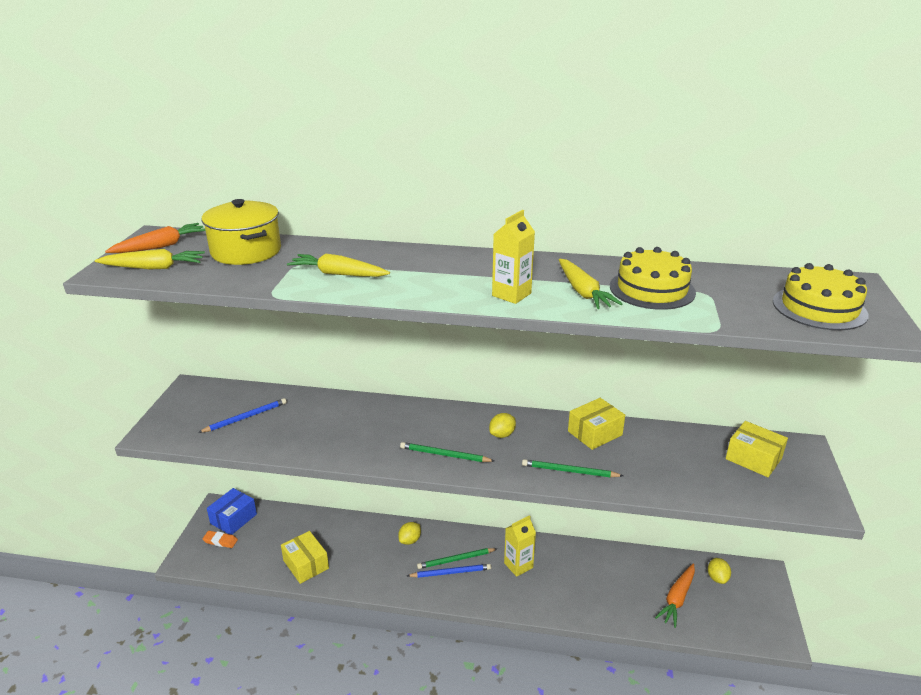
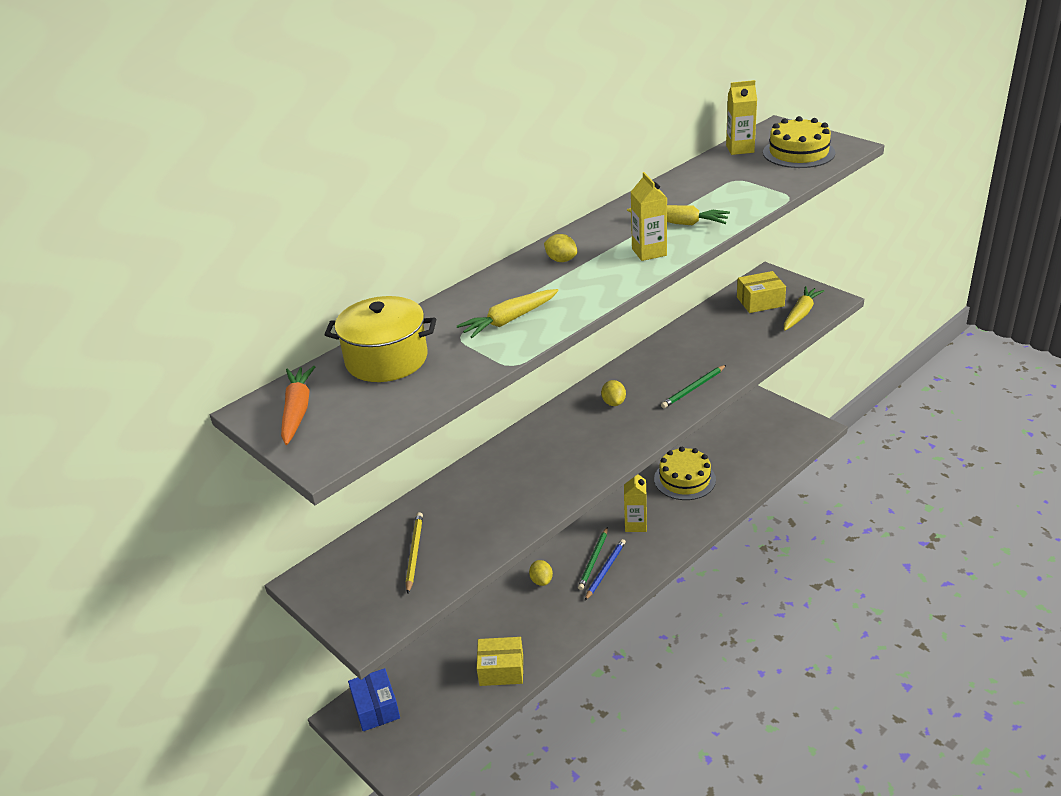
camera: 50 degrees left, 5 degrees up
(154, 267) = (353, 424): yellow carrot -> yellow carrot (800, 314)
(220, 541) = (400, 730): orange eraser -> none
(245, 417) = (414, 553): blue pencil -> yellow pencil
(445, 455) = (609, 444): green pencil -> none
(594, 433) = (661, 356): yellow box -> none
(652, 289) = (706, 196): yellow cake -> yellow cake (684, 479)
(677, 599) = (745, 456): orange carrot -> none
(717, 578) = (744, 425): yellow lemon -> yellow lemon (561, 260)
(771, 277) = (740, 149): none -> yellow carton

